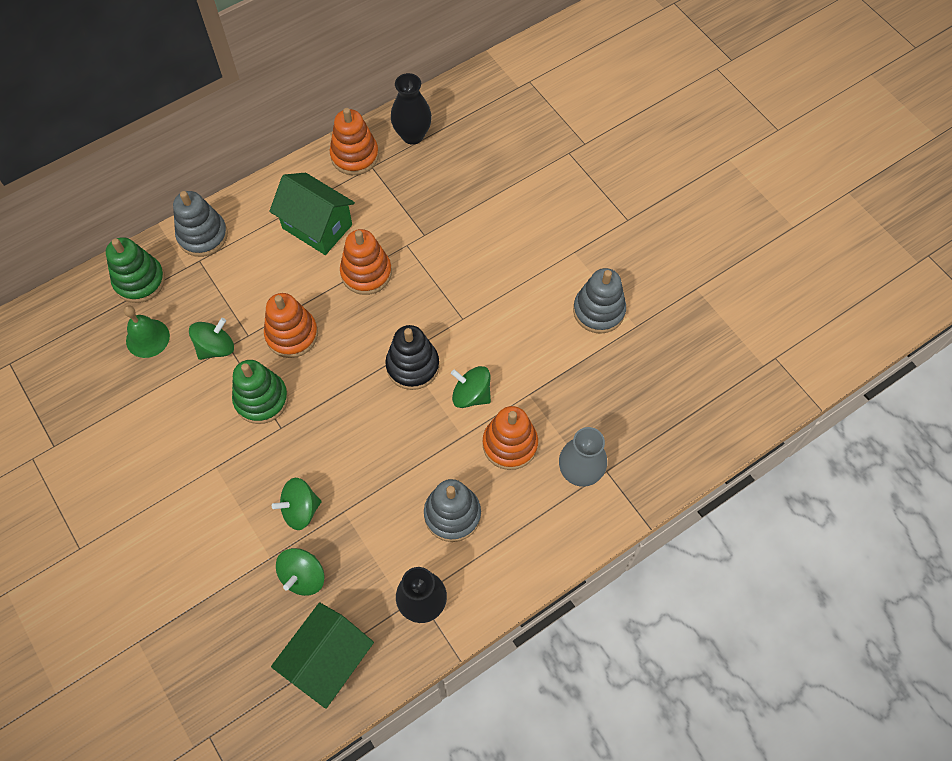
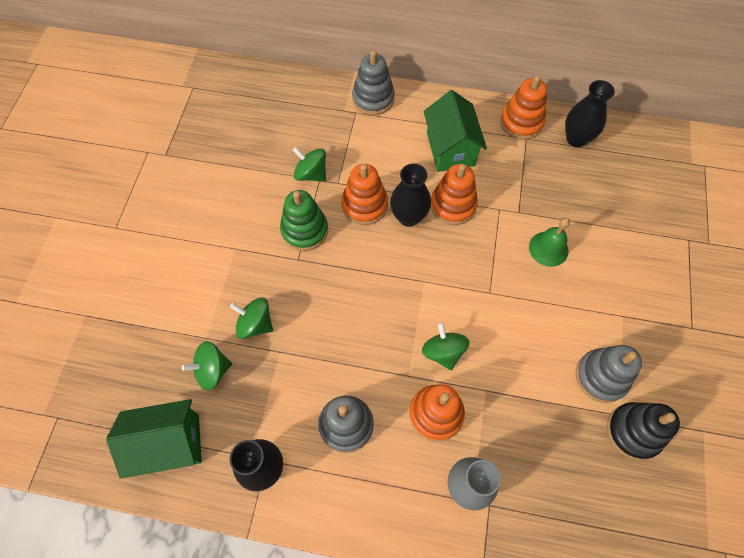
camera: 45 degrees right, 0 degrees up
(139, 281) = (309, 97): green stacking toy -> none
(147, 338) = (279, 135): green bell -> green bell (548, 248)
(216, 347) = (311, 174): green spinning top -> green spinning top turned 150 degrees counterclockwise
(339, 313) = (408, 217): none -> black vase
(412, 366) = (422, 295): black stacking toy -> black stacking toy (633, 431)

